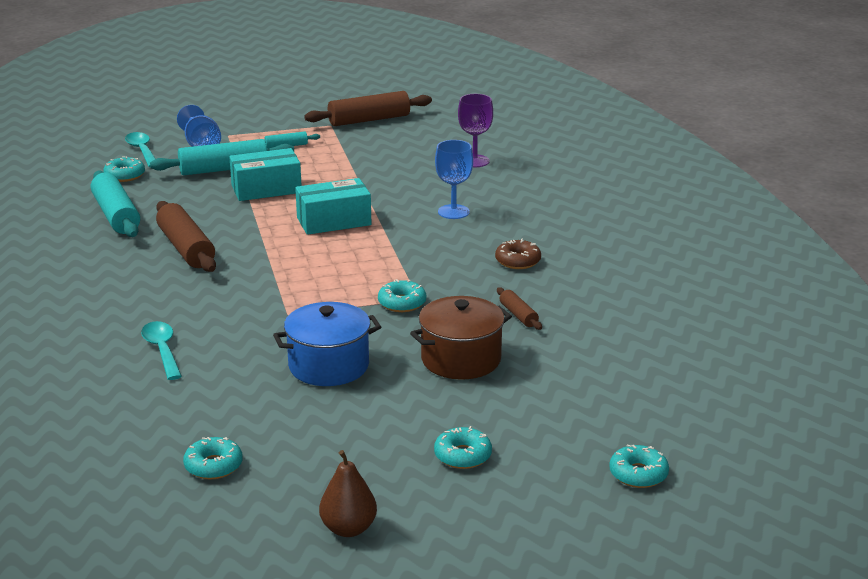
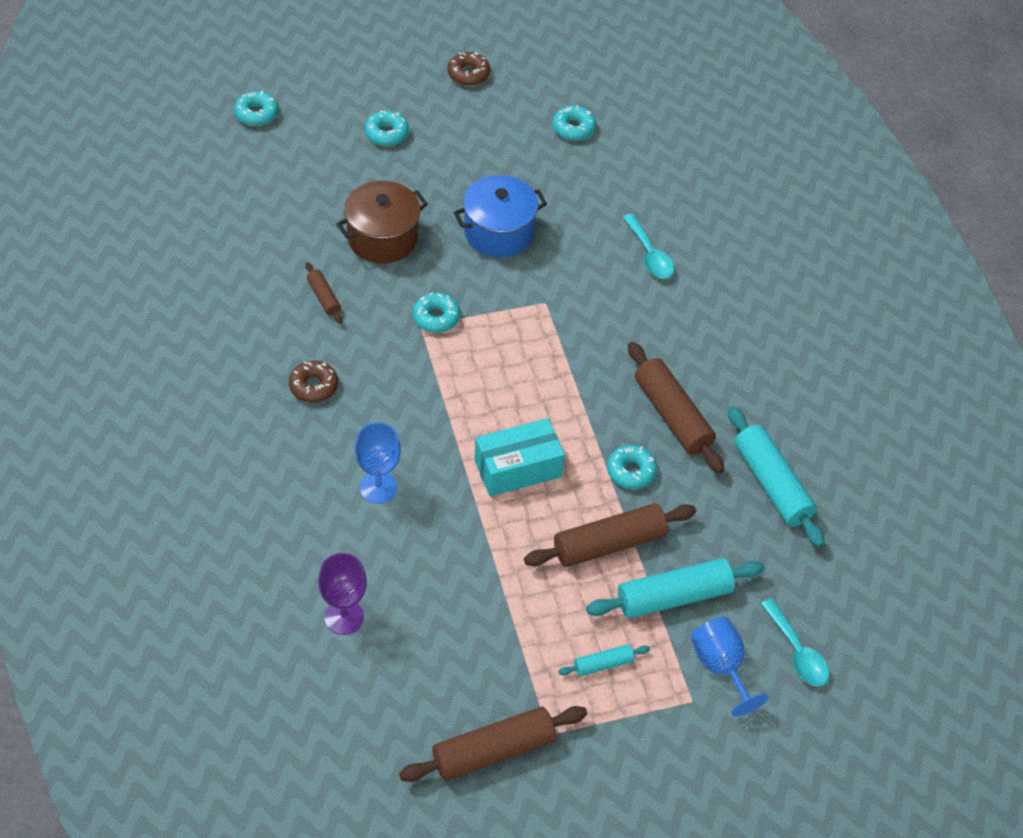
camera: 175 degrees right, 25 degrees up
(125, 175) = (796, 581): turquoise donut -> turquoise donut (631, 471)
(266, 189) = (609, 544): turquoise box -> brown rolling pin
(348, 528) = (468, 74): brown pear -> brown donut

